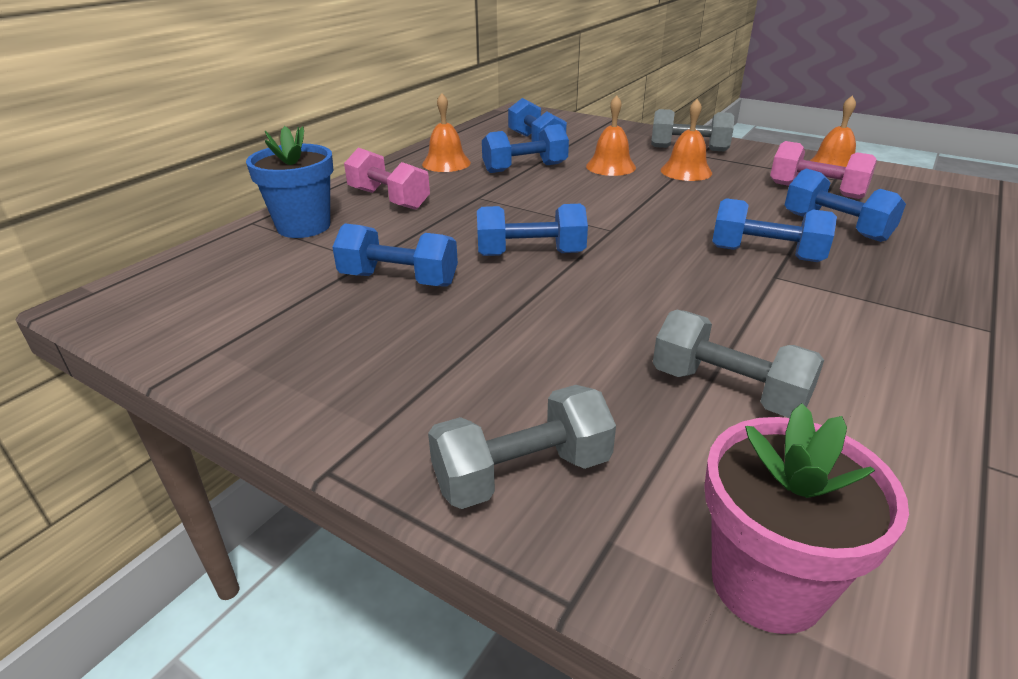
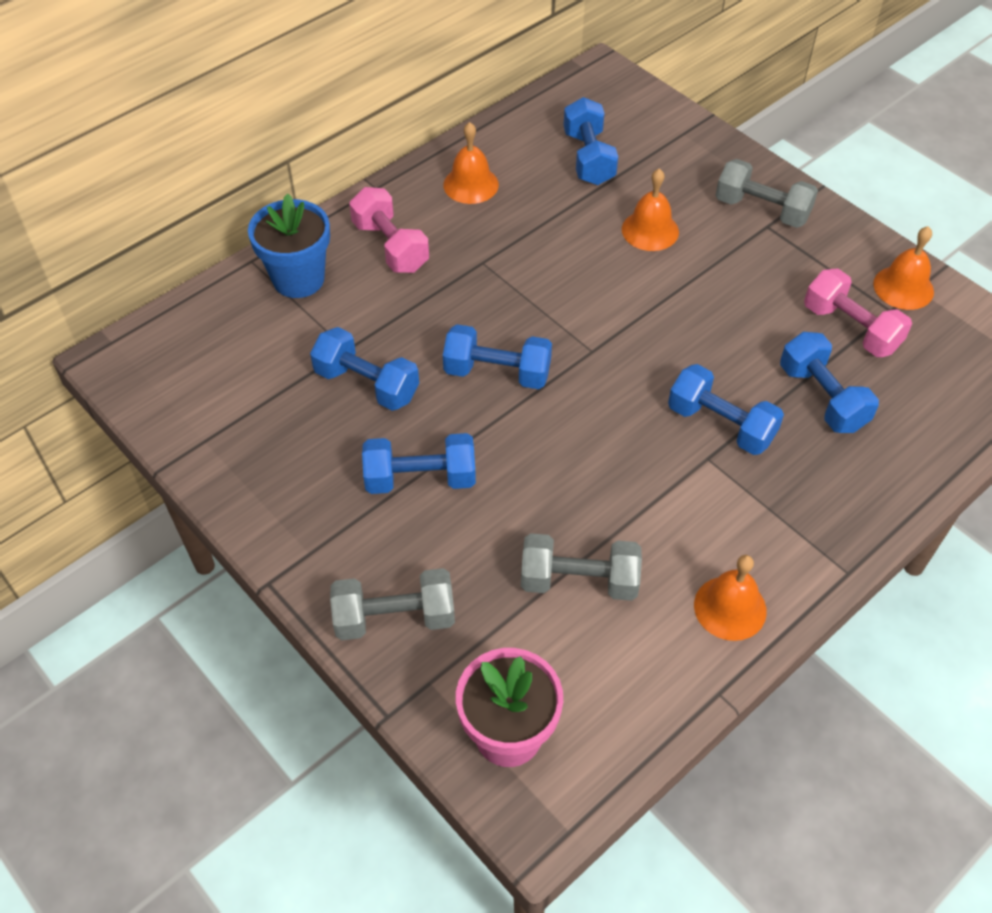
camera: 15 degrees right, 20 degrees up
(525, 168) = (553, 213): blue dumbbell -> blue dumbbell (420, 478)
(686, 171) = (729, 258): orange bell -> orange bell (730, 608)
(728, 390) = (579, 581): grey dumbbell -> grey dumbbell turned 45 degrees counterclockwise

